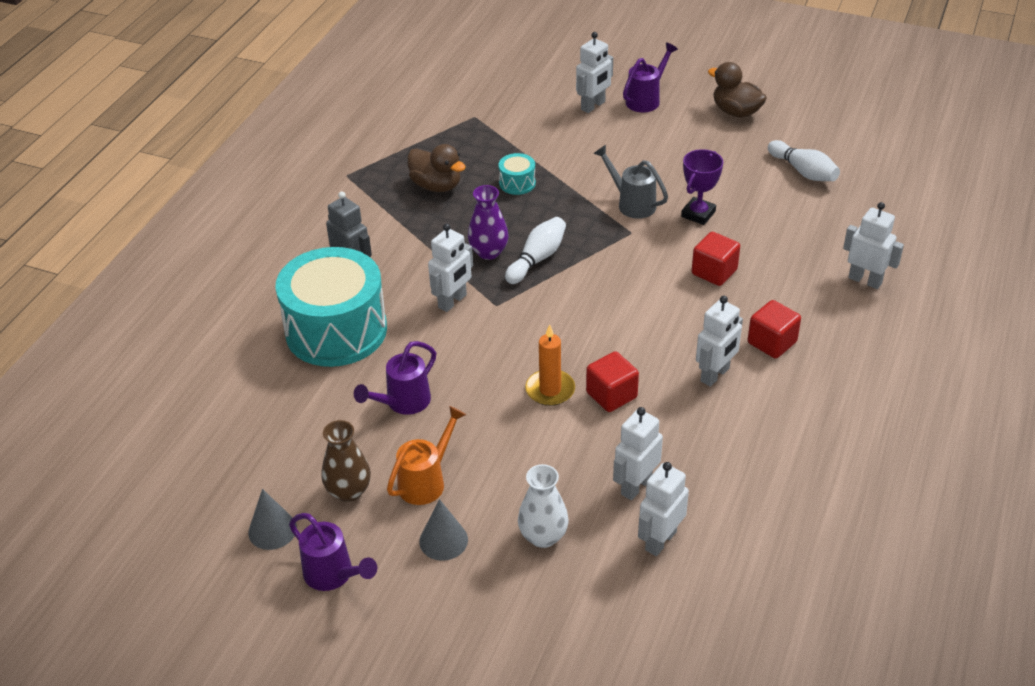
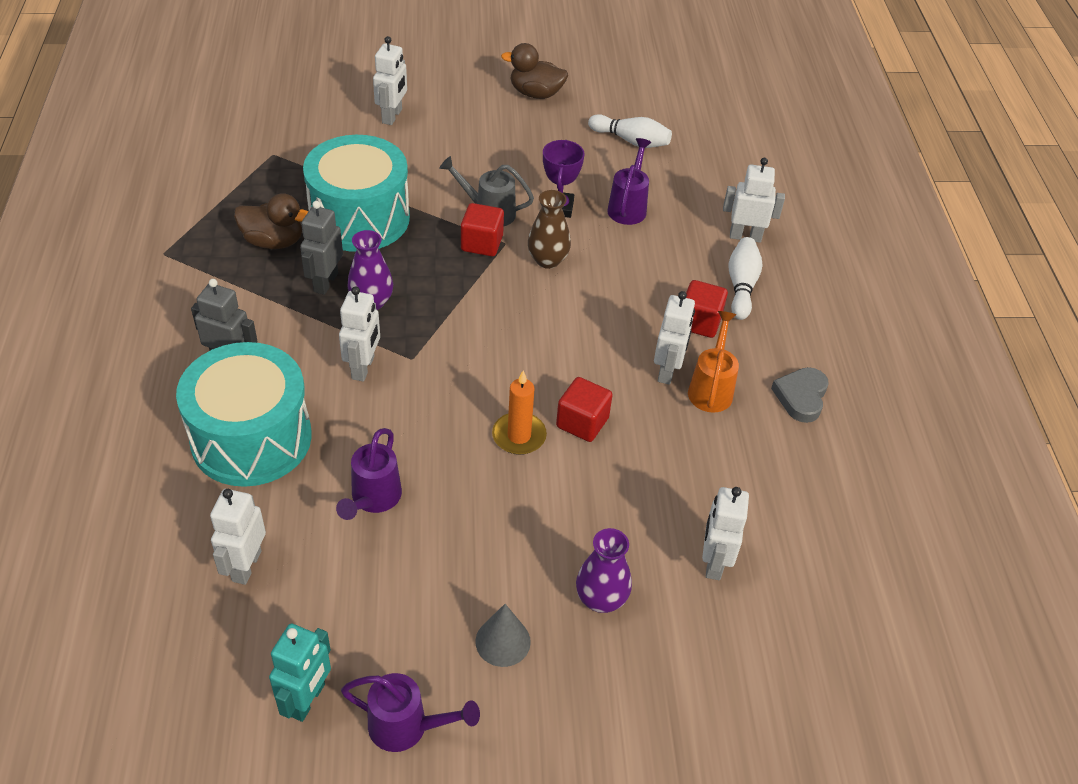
camera: 30 degrees left, 5 degrees up
(272, 530) = (307, 700): grey cone -> turquoise robot
(349, 491) = (369, 622): brown vase -> brown vase (547, 260)
(426, 481) = (447, 581): orange watering can -> orange watering can (711, 389)
(460, 227) = (325, 282): none -> grey robot
(517, 183) = (360, 218): turquoise drum -> turquoise drum, size x2.47
(537, 259) = (426, 296): white bowling pin -> white bowling pin (741, 286)
(543, 536) = (601, 599): white vase -> purple vase
(636, 486) = (659, 512): white robot -> white robot (246, 566)
(646, 100) = (442, 99): purple watering can -> purple watering can (628, 207)
(714, 272) = (607, 264): red cube -> red cube (482, 243)
(831, 432) = (801, 397): none -> grey heart

